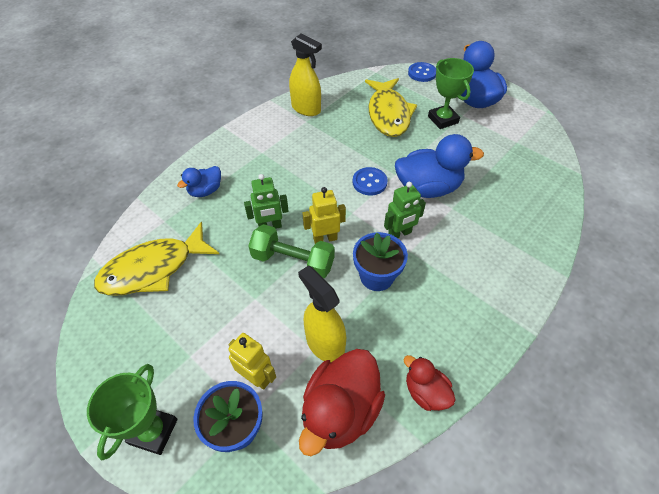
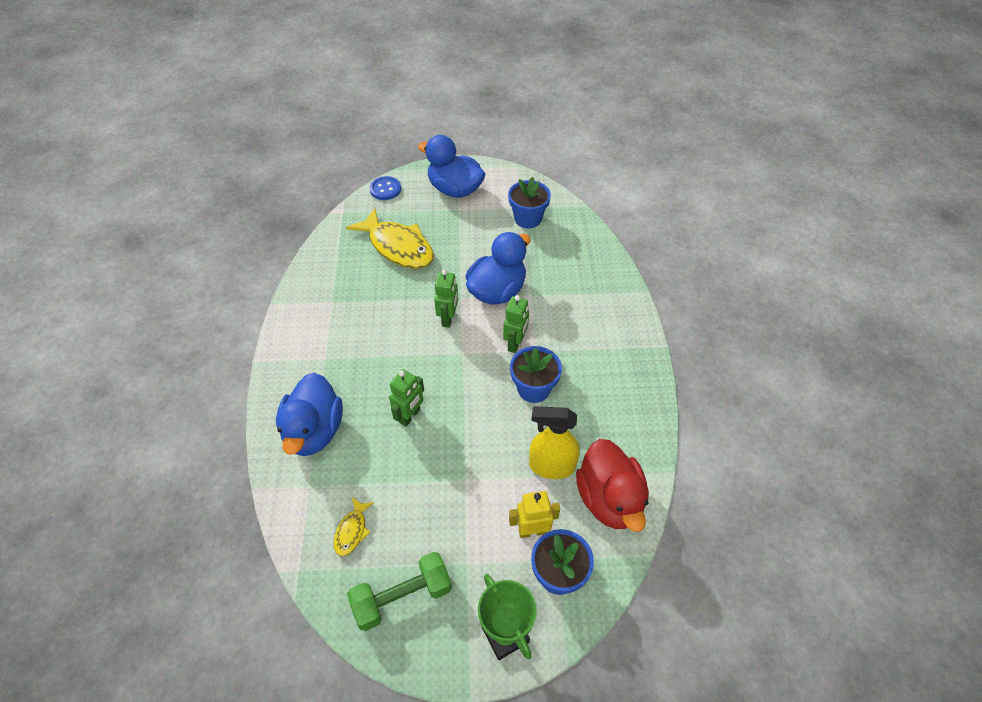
camera: 45 degrees left, 0 degrees up
(153, 269) = (352, 531): yellow fish -> yellow fish, size x0.46
(205, 191) = (314, 431): blue duck -> blue duck, size x1.81
(293, 261) = (461, 428): green dumbbell -> green dumbbell (402, 597)
(306, 109) = (318, 290): yellow spray bottle -> none
(325, 238) = (465, 390): yellow robot -> none
(369, 182) = (448, 319): blue button -> green robot
(425, 392) = (645, 439): red duck -> none
(443, 119) = (448, 223): green trophy -> none
(513, 153) = (528, 218): none -> blue flower pot

